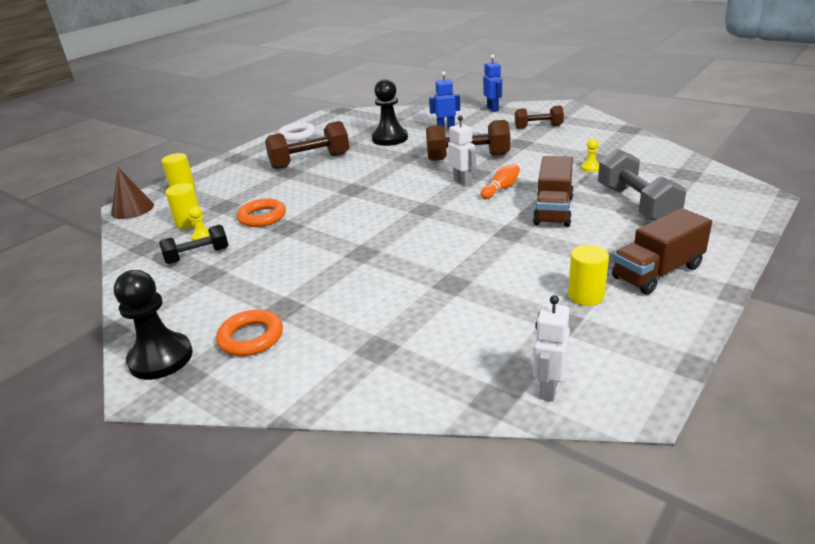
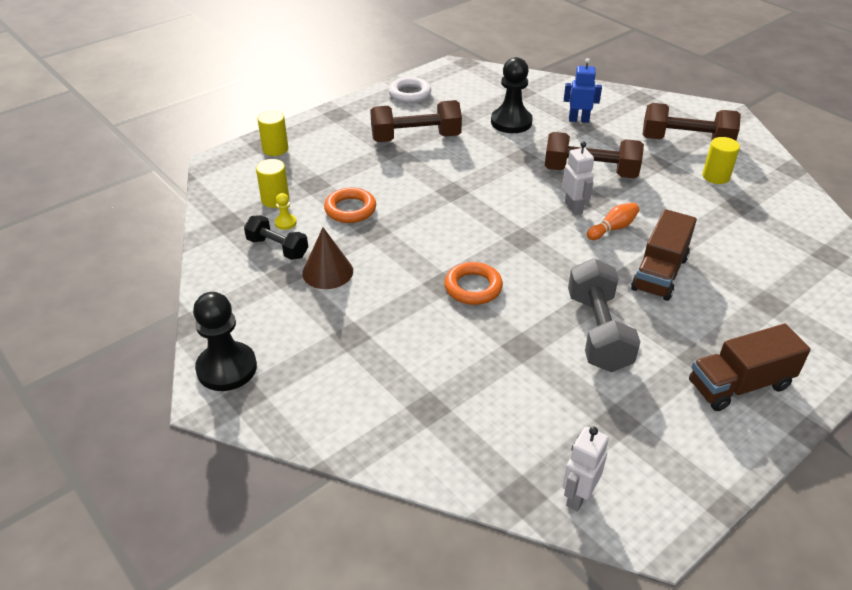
camera: 10 degrees right, 10 degrees up
(132, 209) = (221, 166): brown cone -> brown cone (327, 272)
(197, 256) = (277, 248): black dumbbell -> black dumbbell turned 45 degrees clockwise
(251, 337) = (313, 365): orange ring -> orange ring (473, 287)
(493, 109) = (642, 100): blue robot -> none
(538, 127) = (686, 142): brown dumbbell -> brown dumbbell, size x1.62
(586, 296) = (653, 396): yellow cylinder -> yellow cylinder (716, 176)
(590, 168) = (723, 220): yellow pawn -> none
(636, 204) = (754, 286): grey dumbbell -> grey dumbbell (598, 332)

